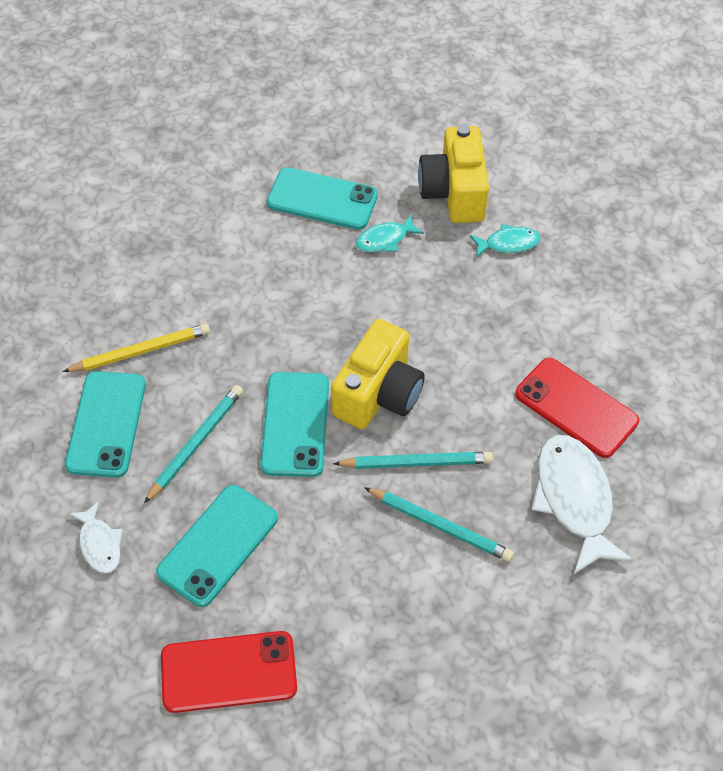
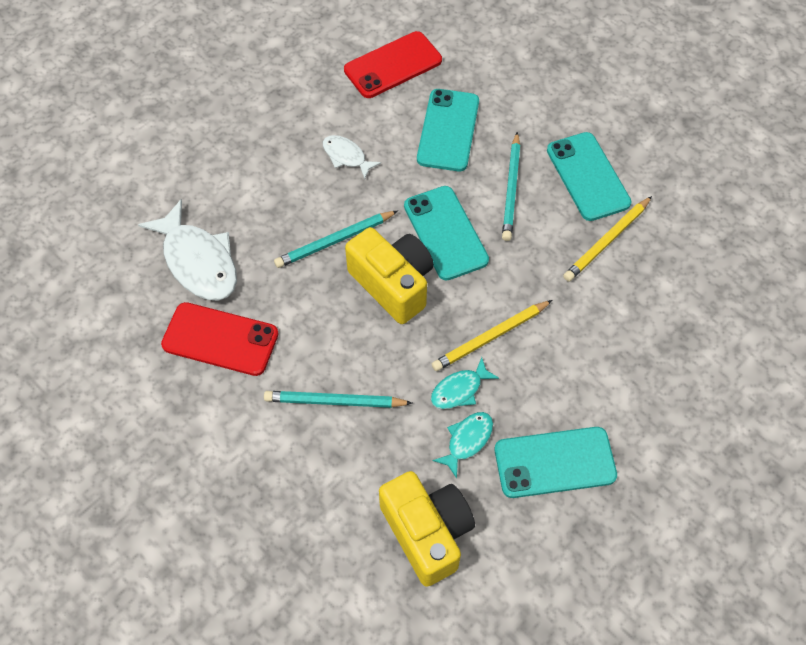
camera: 155 degrees right, 5 degrees up
(100, 544) = (528, 101): white fish -> white fish (346, 156)
(313, 310) = (490, 337): none -> yellow pencil
(378, 394) = (393, 284): yellow camera -> yellow camera turned 135 degrees clockwise
(440, 526) = (295, 202): turquoise pencil -> turquoise pencil (335, 401)
(508, 244) = (344, 490): turquoise fish -> turquoise fish (459, 389)

